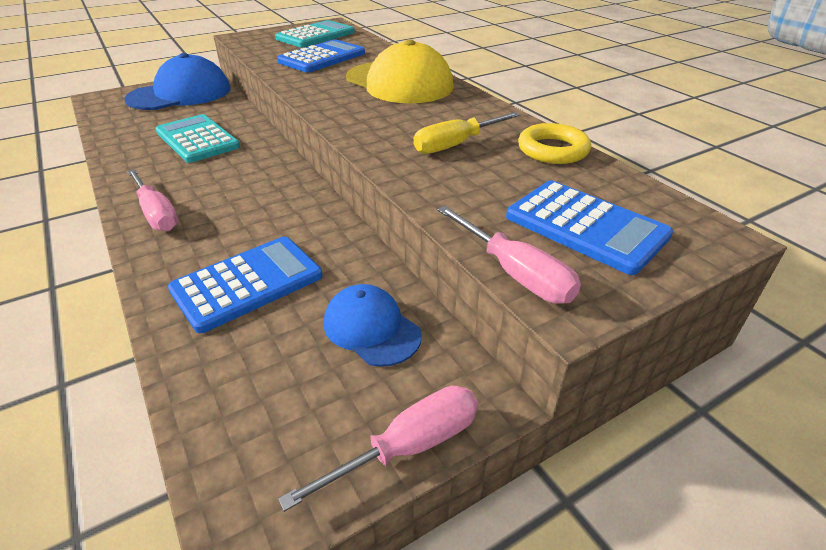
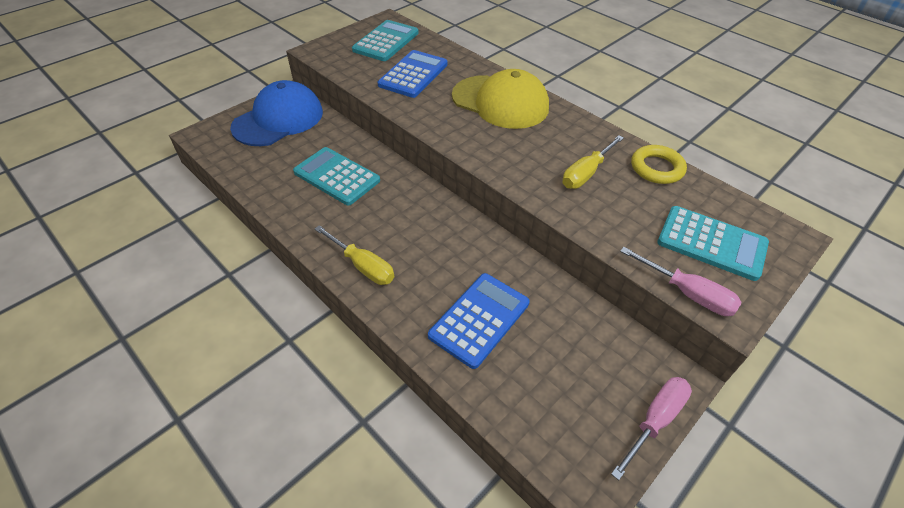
camera: 15 degrees left, 10 degrees up
(157, 214) = (363, 266): pink screwdriver -> yellow screwdriver
(371, 328) = (587, 340): blue cap -> none
(586, 226) = (711, 243): blue calculator -> turquoise calculator

